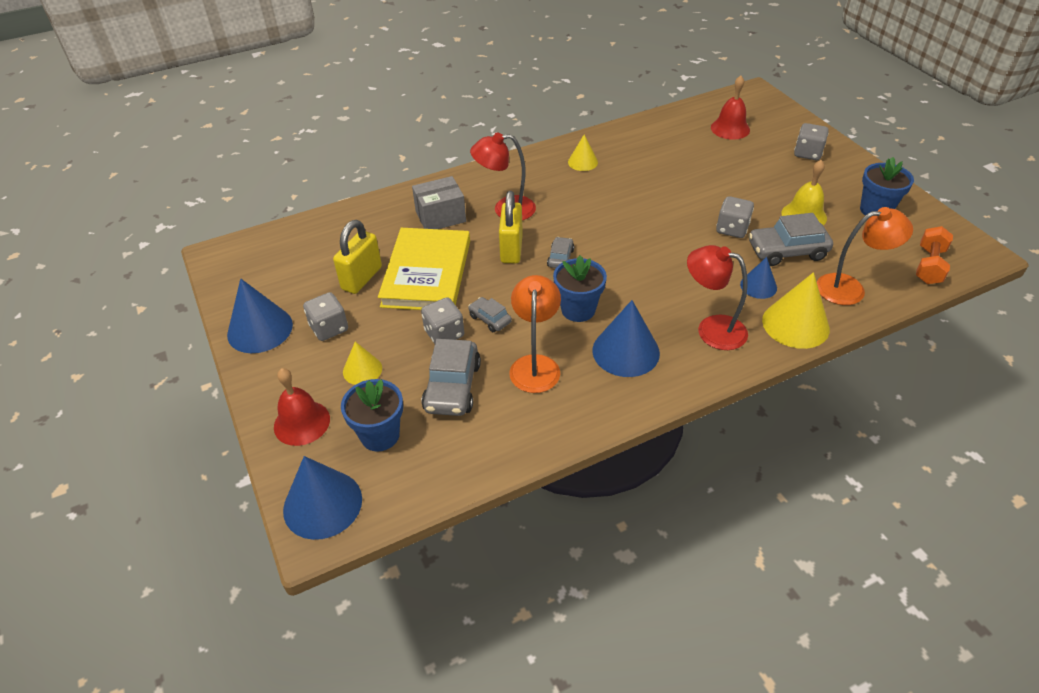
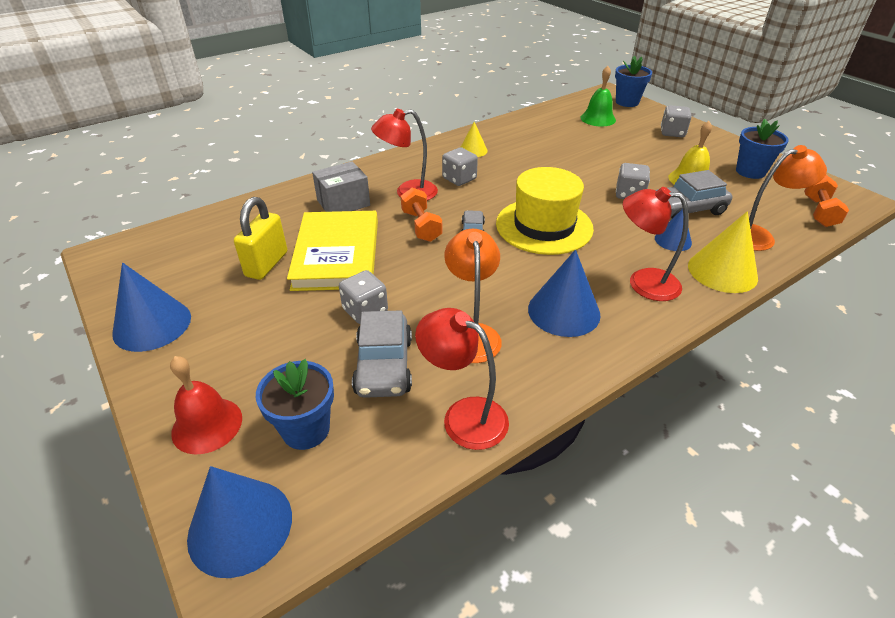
camera: 10 degrees left, 5 degrees down
(329, 328) = (234, 316): grey dice -> grey dice (459, 179)
(362, 370) = (276, 357): yellow cone -> none
(490, 319) = (412, 292): grey car -> none
(511, 249) = (421, 226): yellow padlock -> orange dumbbell
(512, 438) = (463, 416): none -> red lamp
(578, 310) = (503, 276): blue flower pot -> blue flower pot (627, 102)
(632, 259) = (544, 226): none -> yellow hat
(730, 128) = (598, 118): red bell -> green bell

